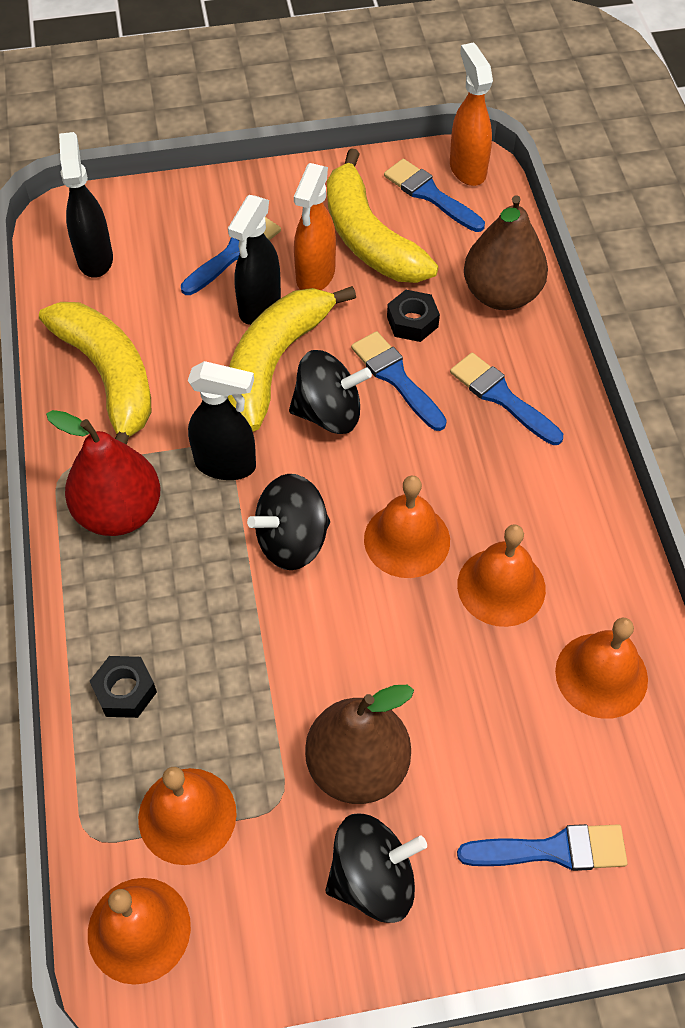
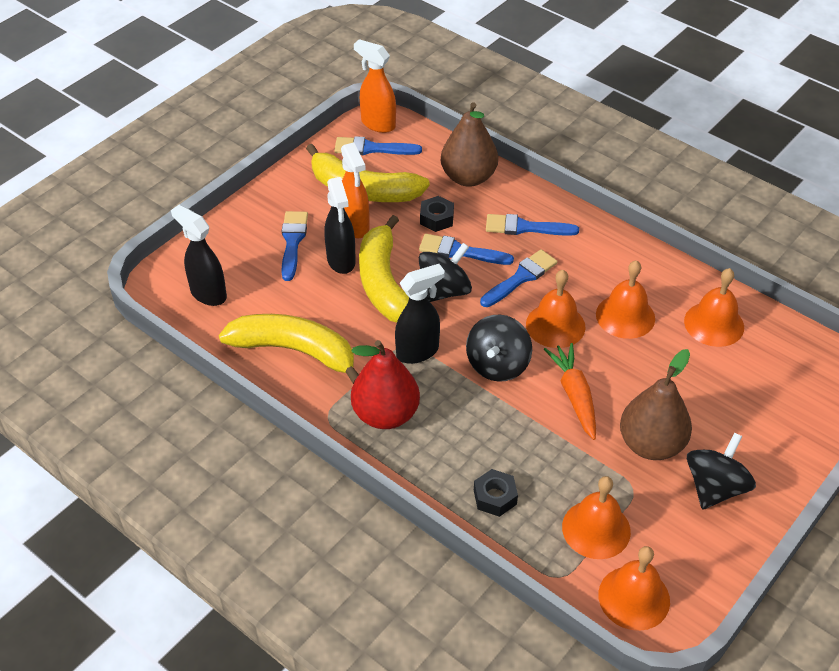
camera: 40 degrees left, 10 degrees down
(336, 640) = (574, 395): none -> orange carrot
(552, 850) = (776, 414): blue brush -> blue brush (521, 278)

